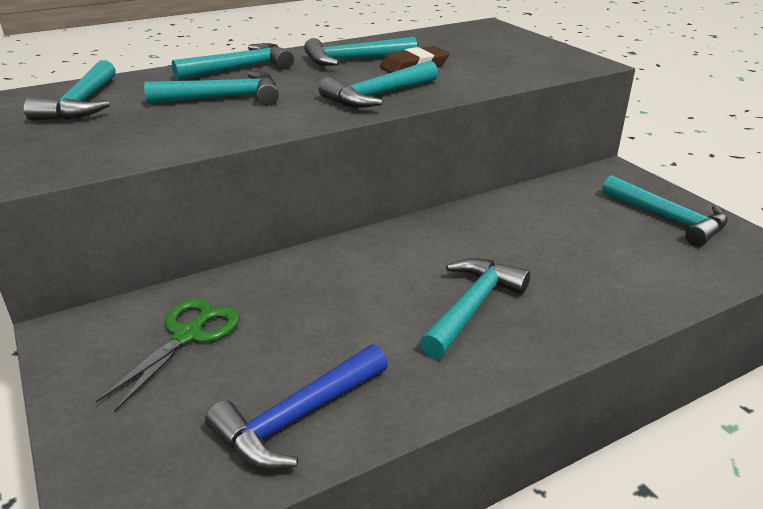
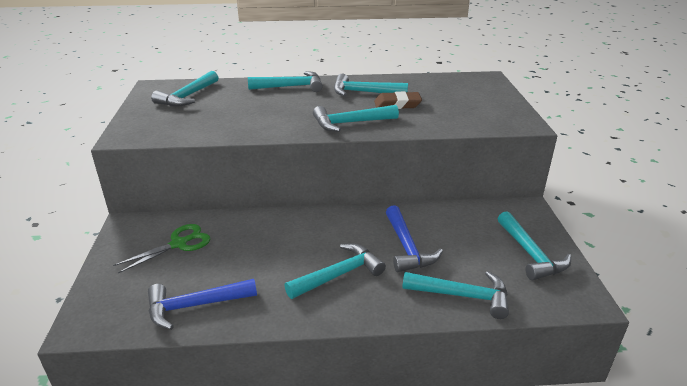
camera: 25 degrees right, 0 degrees up
(225, 98) = (262, 107): turquoise hammer -> turquoise hammer (463, 296)
(526, 249) = (407, 247): none -> blue hammer

